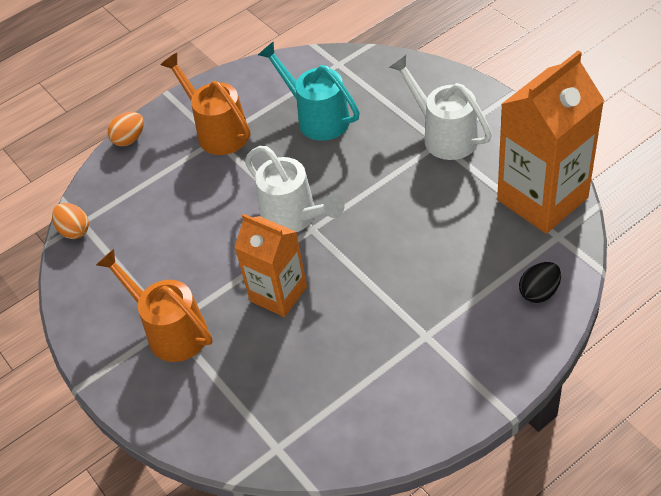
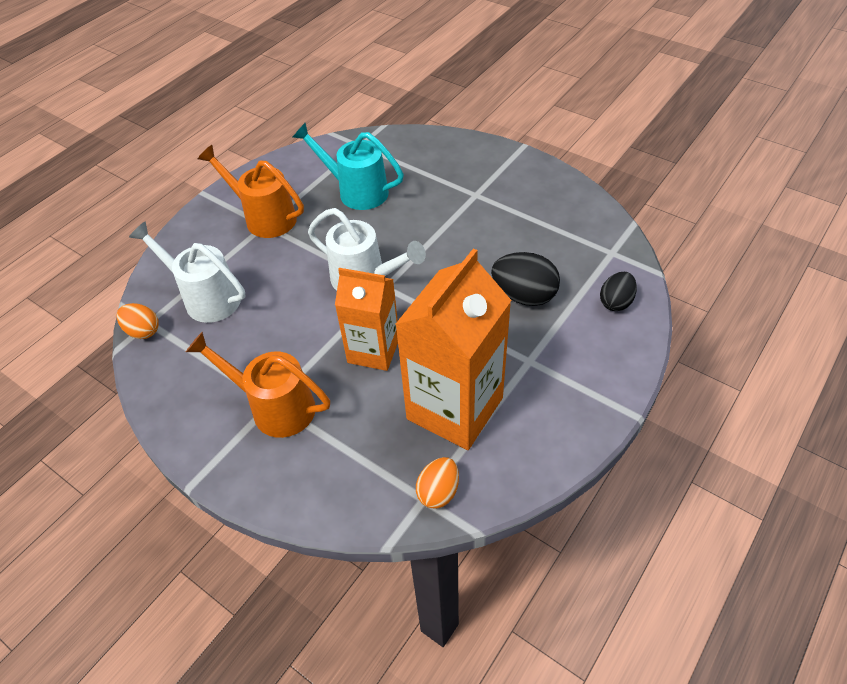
camera: 20 degrees left, 0 degrees up
(129, 139) = (177, 238): orange egg -> orange egg (438, 492)
(443, 135) = (477, 187): white watering can -> white watering can (205, 297)
(446, 266) = (524, 295): none -> black egg
(542, 199) = (585, 224): orange carton -> orange carton (455, 408)

